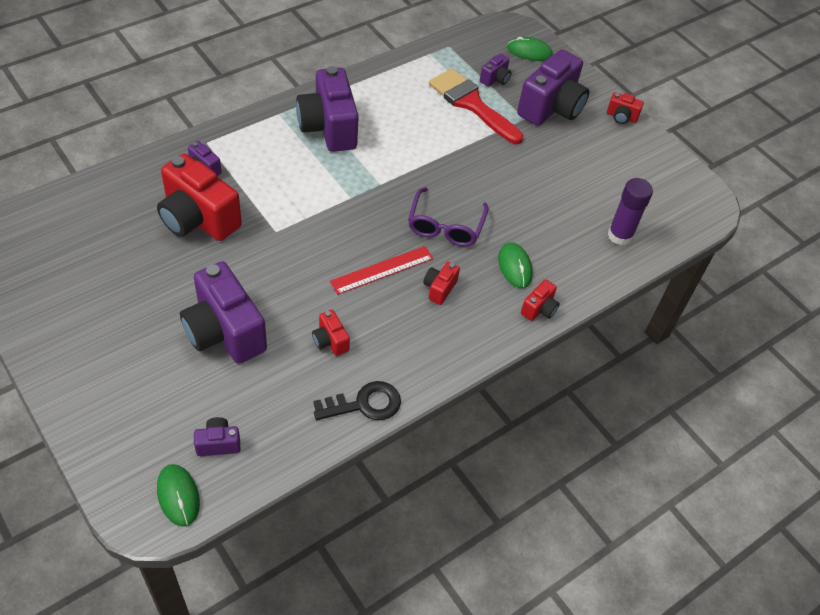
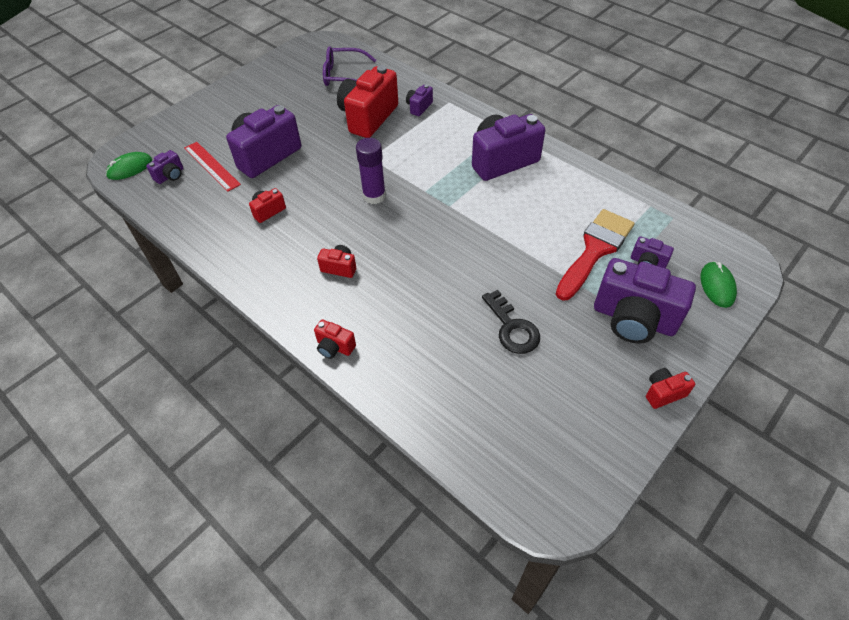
camera: 85 degrees right, 0 degrees up
(218, 444) = (170, 176): purple camera -> purple camera turned 60 degrees clockwise
(364, 404) = (210, 243): black key -> black key (512, 328)
(382, 270) = (350, 226): red ruler -> red ruler (211, 166)
(445, 226) = (416, 259): purple glasses -> purple glasses (343, 75)
(515, 267) = (383, 319): green mouse -> none
(620, 235) = (461, 410): purple glue stick -> purple glue stick (374, 196)
(621, 117) = (663, 393): red camera -> red camera turned 60 degrees clockwise

